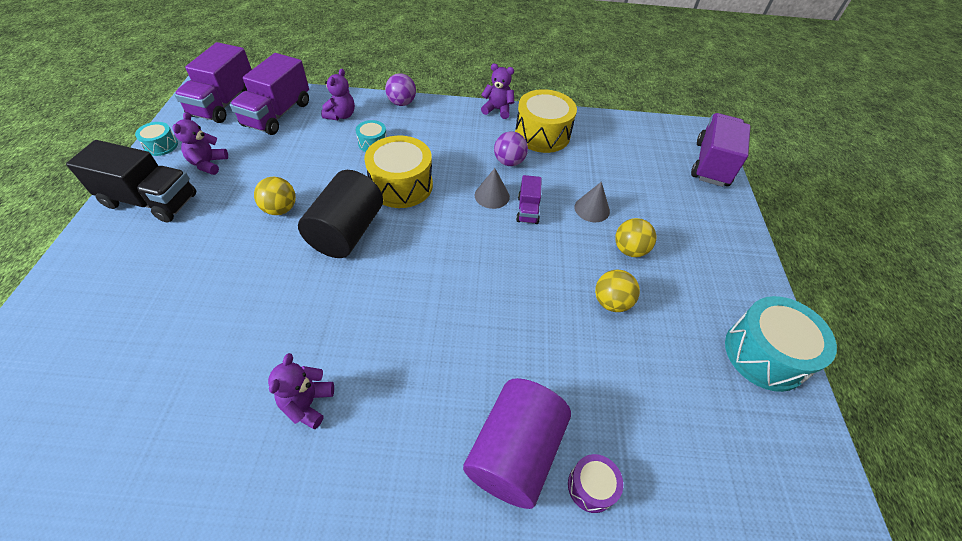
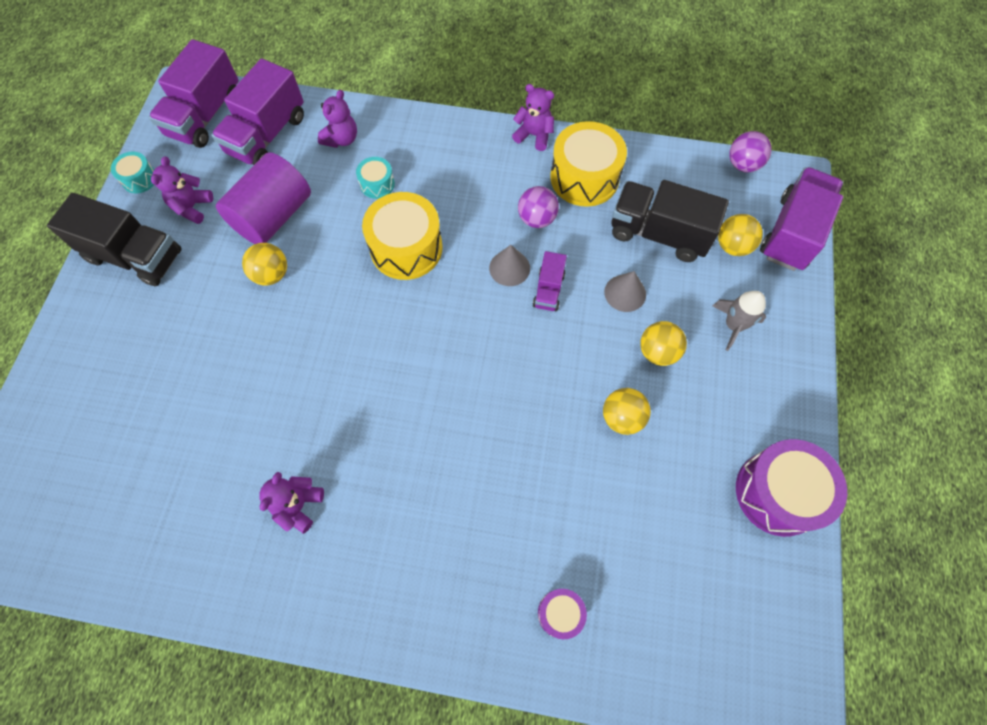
camera: 10 degrees right, 15 degrees up
(347, 232) = (342, 309): black cylinder -> none
(402, 103) = (415, 121): purple ball -> purple ball (743, 165)
(514, 452) = (491, 572): purple cylinder -> purple cylinder (273, 216)
(609, 168) = (658, 234): none -> black truck
(669, 174) = (732, 246): none -> yellow ball
(686, 227) = (733, 325): none -> grey rocket
(765, 354) = (778, 493): turquoise drum -> purple drum

